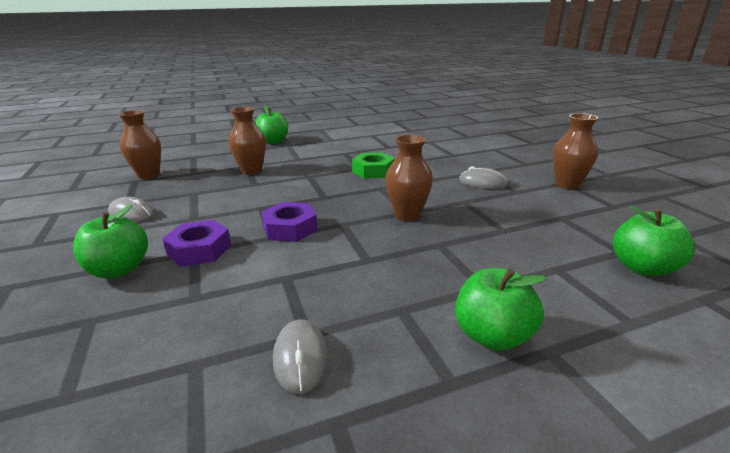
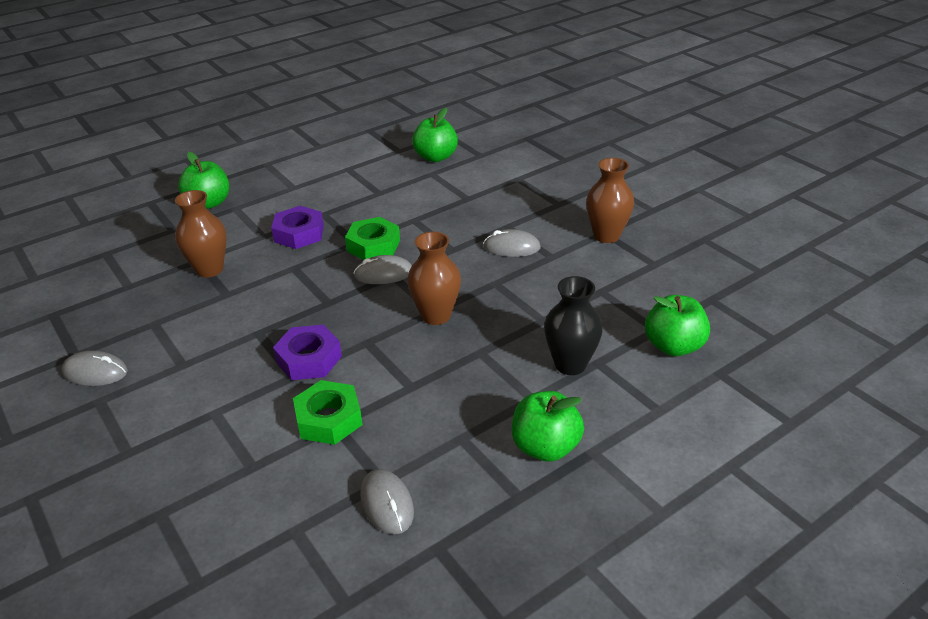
camera: 15 degrees left, 10 degrees up
(119, 270) = (144, 452): green apple -> green apple (435, 157)
(149, 175) = (65, 300): brown vase -> none
(199, 250) = (219, 409): purple nut -> purple nut (299, 233)
(283, 272) = (329, 419): none -> green nut
(374, 186) = (383, 274): none -> grey mouse
(528, 266) = (570, 364): none -> black vase

